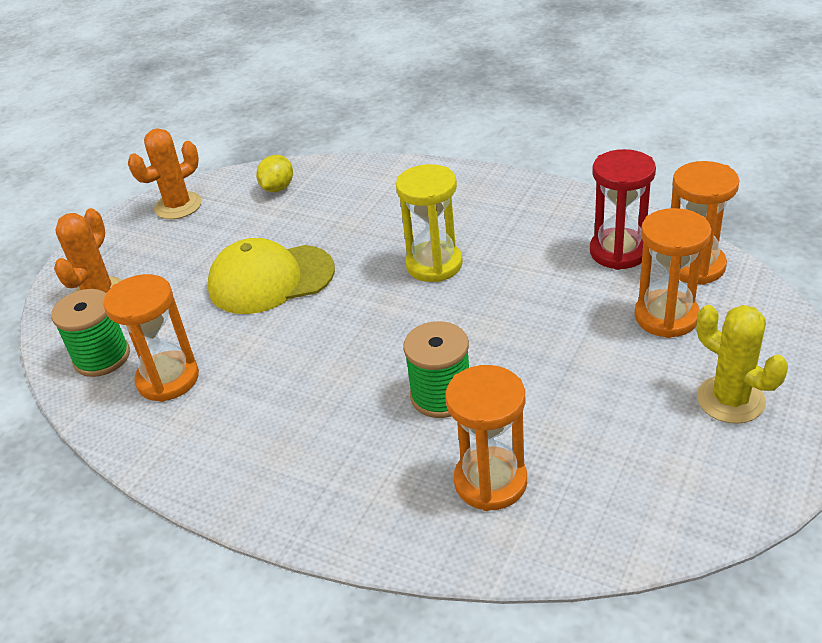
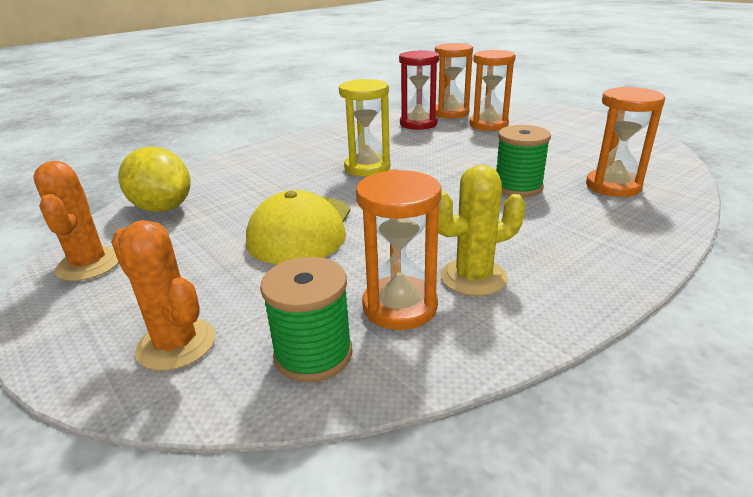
camera: 70 degrees left, 10 degrees down
(278, 188) = (163, 208): yellow lemon -> yellow lemon, size x1.69
(730, 400) = (566, 125): yellow cactus -> yellow cactus (473, 277)

